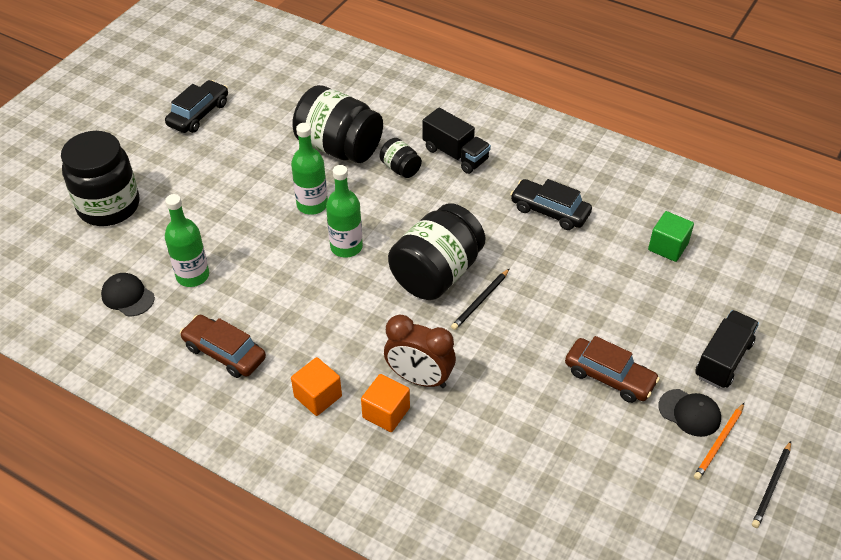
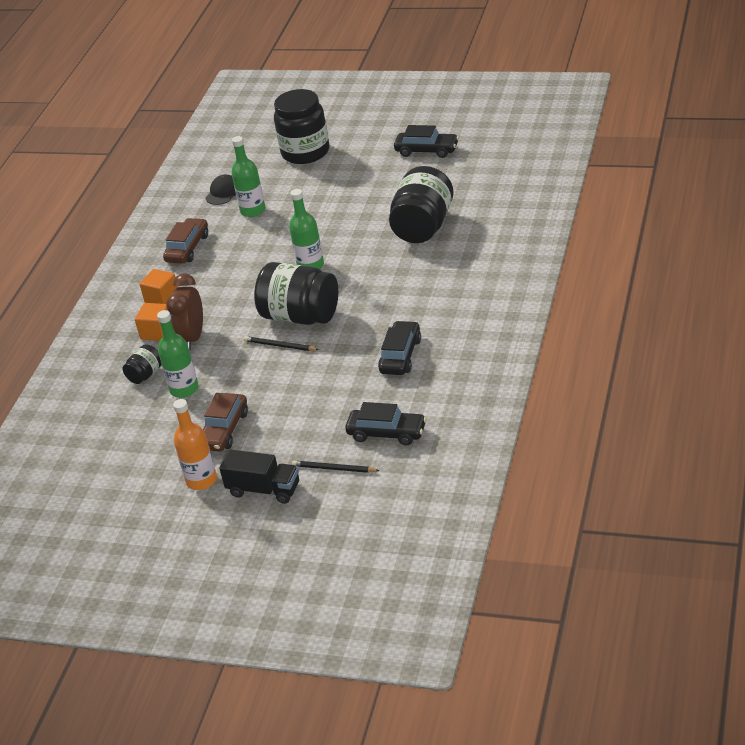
camera: 80 degrees right, 10 degrees down
(312, 205) = (349, 236): green bottle -> green bottle (184, 389)
(400, 168) = (414, 264): black jar -> black jar (145, 374)
(455, 154) = (447, 287): black truck -> none
(668, 247) = (387, 433): green cube -> black car
(689, 413) = (201, 480): black cap -> orange bottle
(719, 443) = (176, 502): orange pencil -> none
(771, 486) = (142, 537): black pencil -> black pencil (334, 469)

